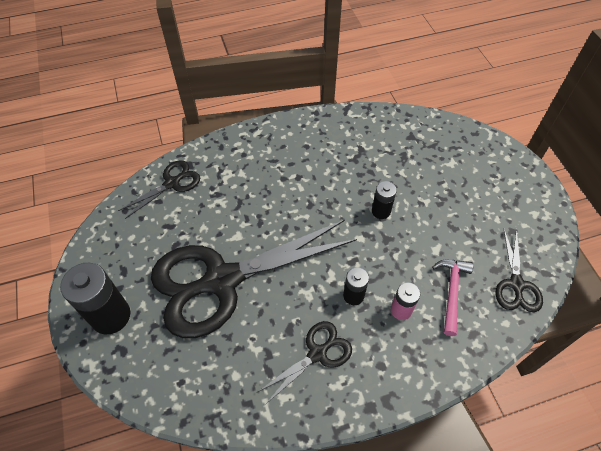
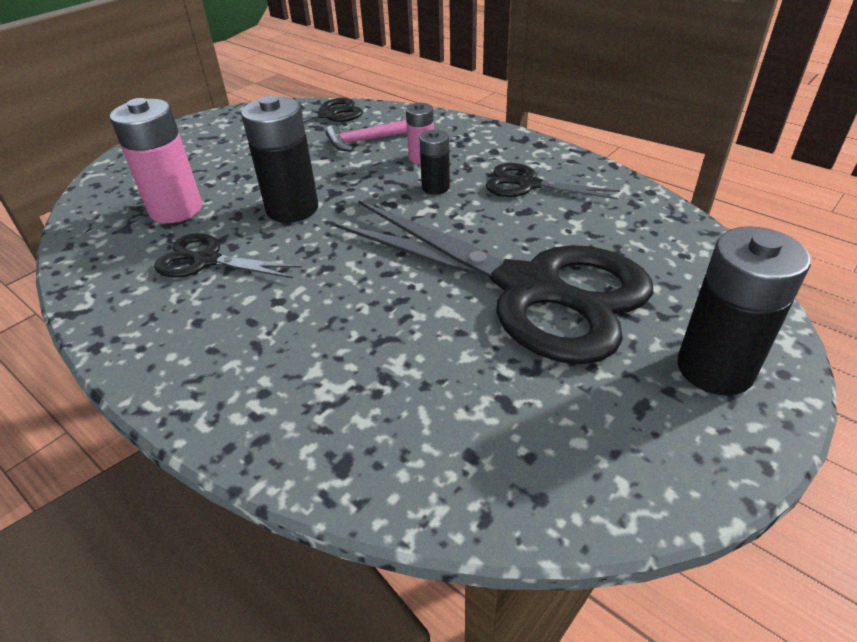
camera: 120 degrees left, 15 degrees down
(172, 183) = (413, 461): black scissors -> black scissors (207, 260)
(381, 211) = (292, 208): black battery -> black battery, size x1.82
(417, 160) = (176, 209): none -> pink battery

